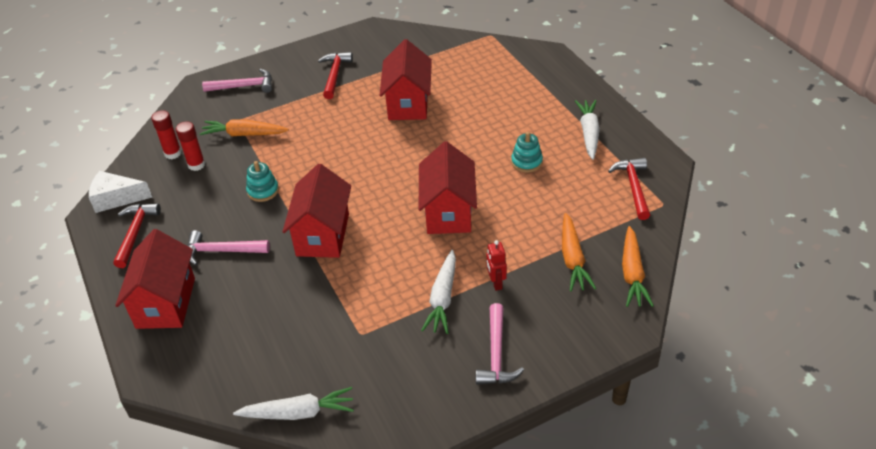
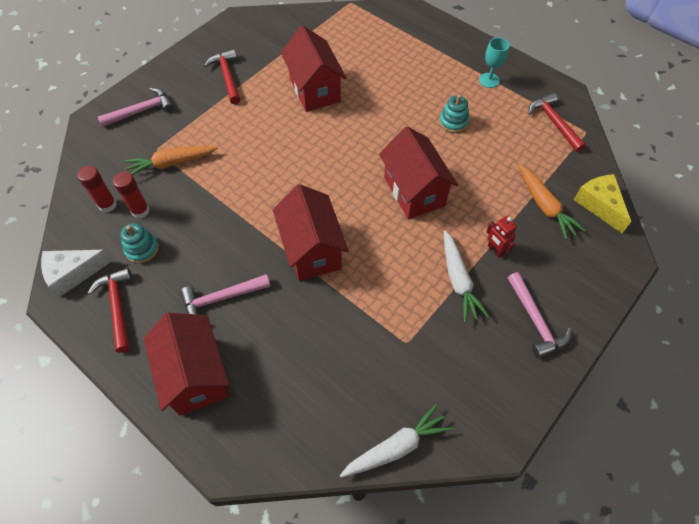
camera: 25 degrees left, 15 degrees up
(263, 191) = (226, 220): turquoise stacking toy -> turquoise stacking toy (142, 249)
(588, 133) = (489, 80): white carrot -> turquoise goblet
(632, 273) = (599, 205): orange carrot -> yellow cheese

